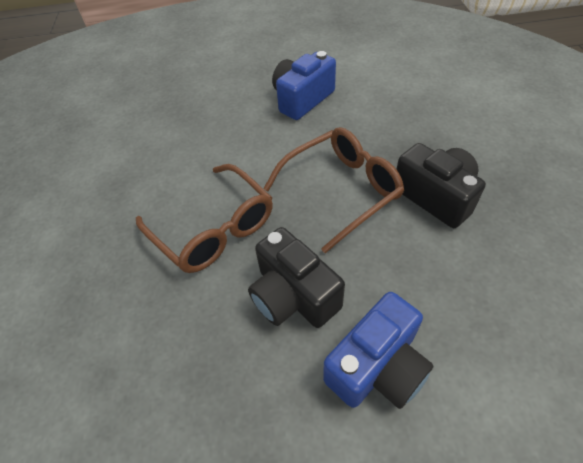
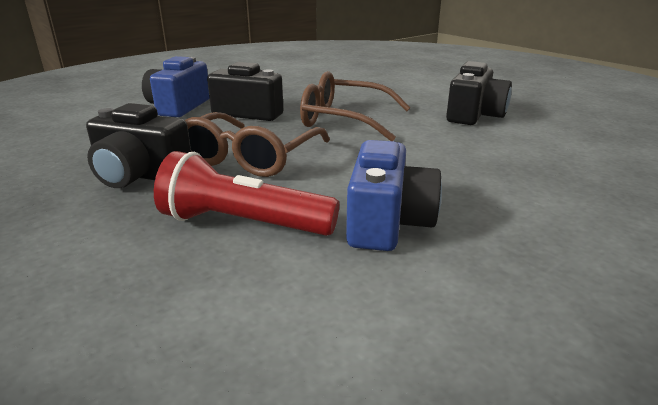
camera: 145 degrees right, 25 degrees down
(99, 187) = (474, 115): none -> black camera
(376, 122) = (243, 223): none -> red flashlight

